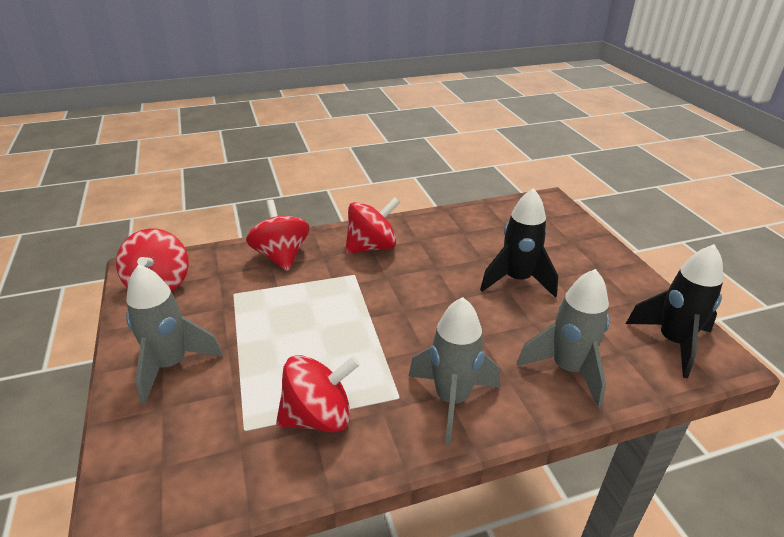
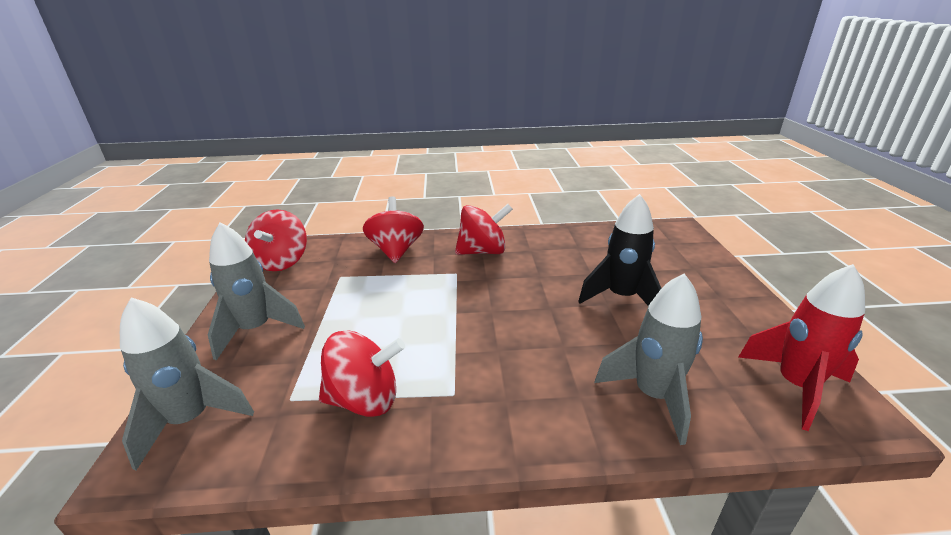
camera: 15 degrees right, 5 degrees down
(451, 400) = (509, 406): grey rocket -> grey rocket (191, 420)
(672, 342) = (795, 386): black rocket -> red rocket

